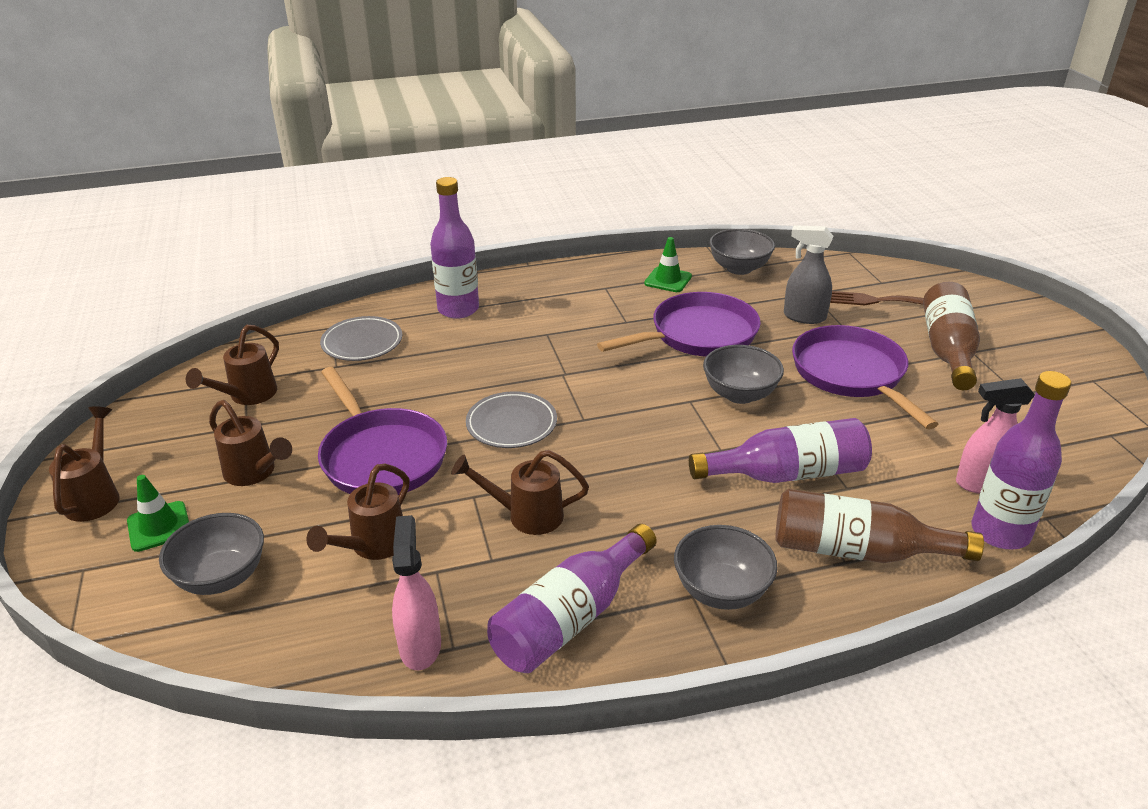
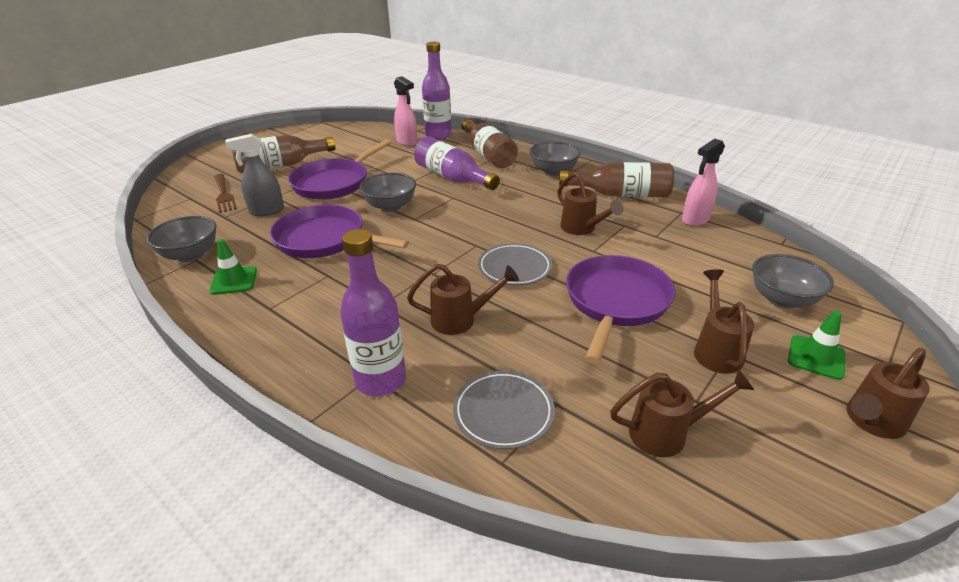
camera: 125 degrees left, 0 degrees up
(372, 547) = (677, 262): brown watering can -> brown watering can (461, 320)
(570, 618) = (620, 194): purple bottle -> brown bottle
(804, 317) = (266, 211): grey spray bottle -> grey spray bottle turned 90 degrees clockwise

